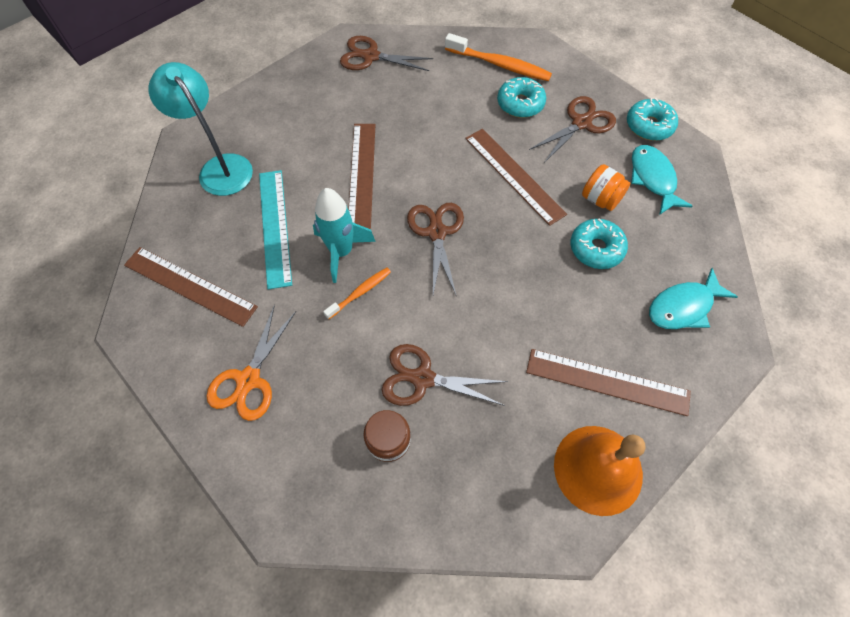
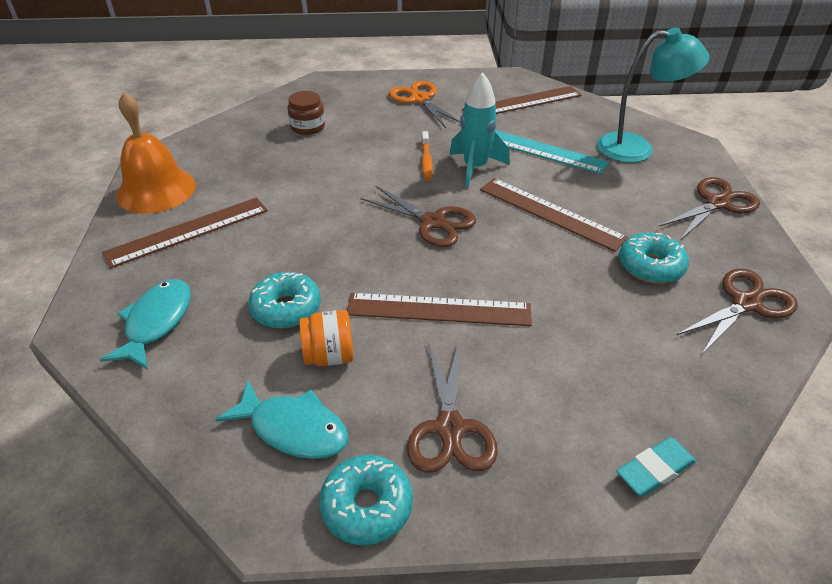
camera: 130 degrees right, 20 degrees down
(422, 378) = (323, 155): brown scissors -> brown scissors (717, 203)
(500, 65) = (640, 420): orange toothbrush -> none
(520, 104) = (542, 389): turquoise donut -> turquoise donut (650, 266)
(522, 51) = (654, 469): none -> turquoise eraser

